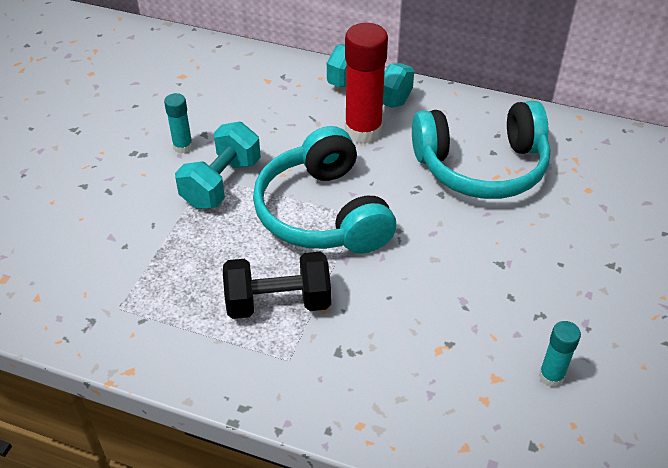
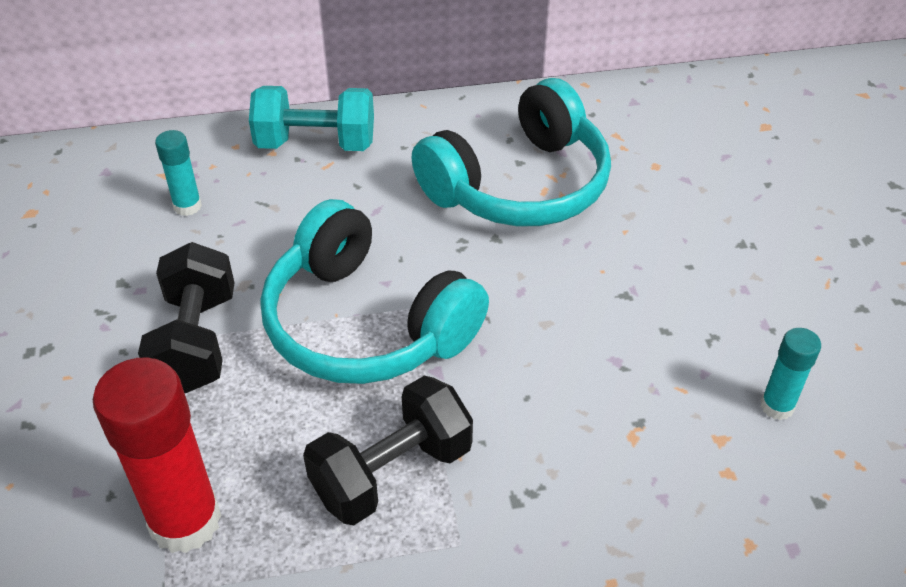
camera: 30 degrees left, 0 degrees up
(183, 147) = (102, 313): turquoise glue stick -> turquoise glue stick (187, 206)
(221, 183) = (196, 342): turquoise dumbbell -> black dumbbell
(363, 131) = (343, 195): red glue stick -> red glue stick (185, 521)

